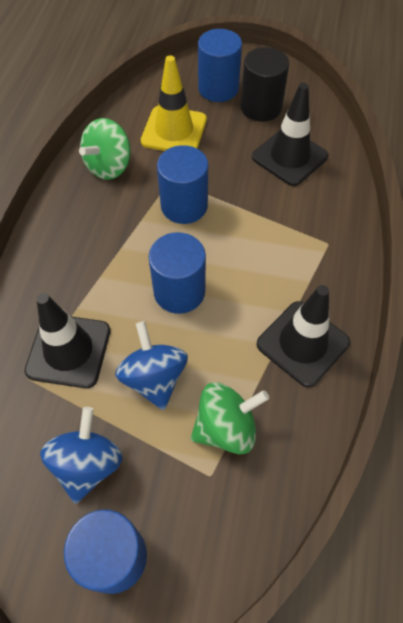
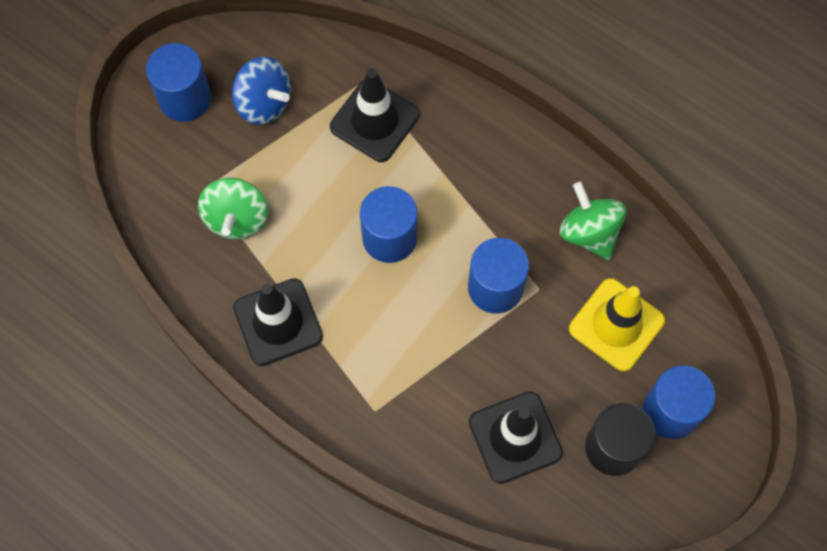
camera: 115 degrees right, 10 degrees up
(154, 378) = (311, 180): blue spinning top -> none

